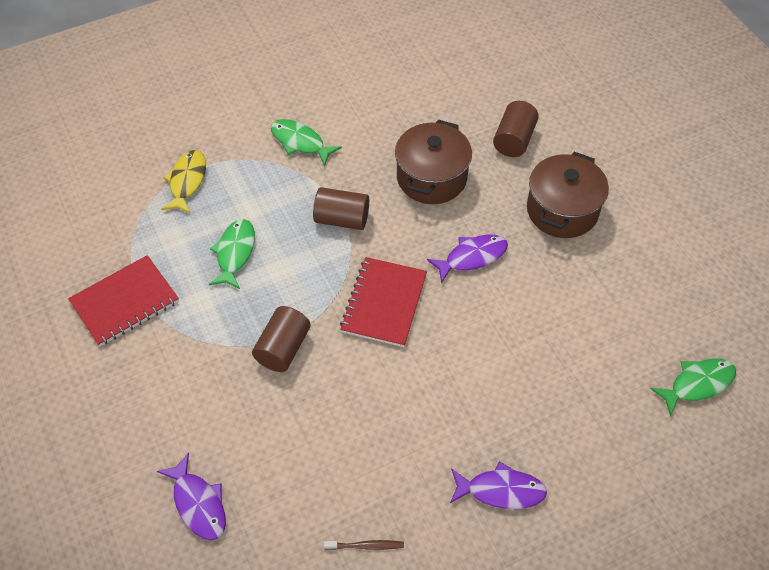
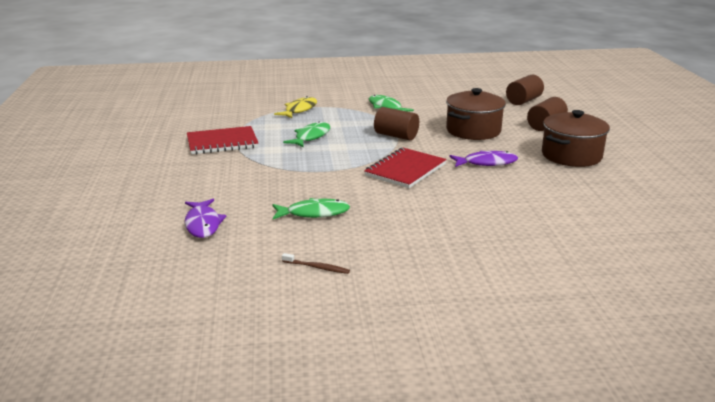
camera: 20 degrees right, 30 degrees down
(283, 348) = (316, 175): brown cylinder -> brown cylinder (523, 101)
(501, 490) = (451, 264): purple fish -> none
(697, 384) = (663, 246): green fish -> green fish (314, 213)

